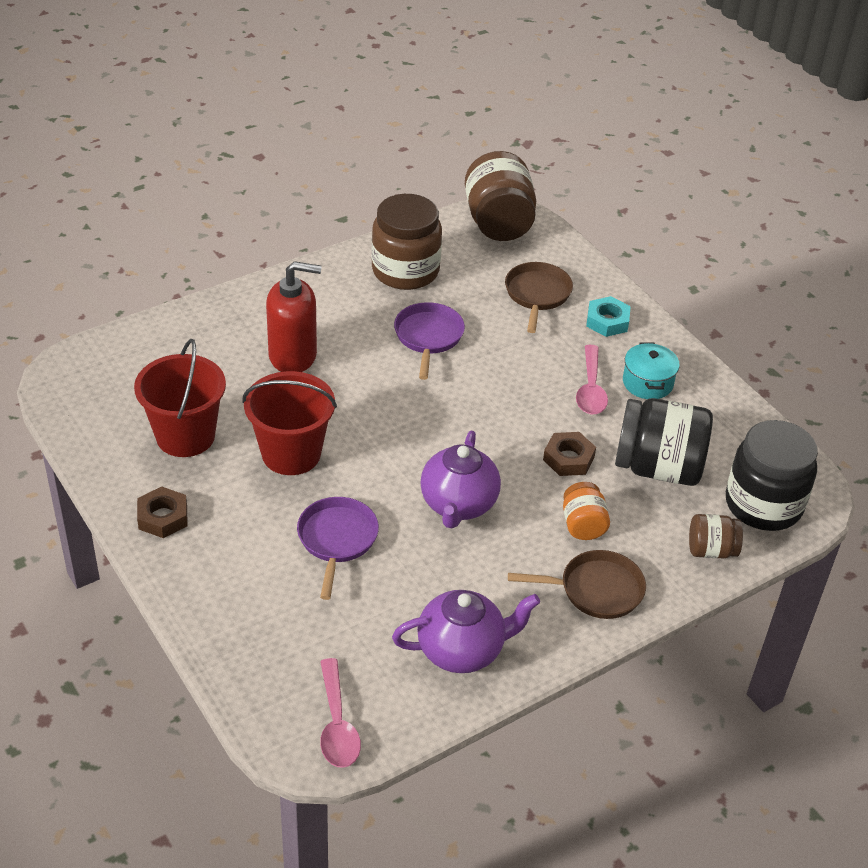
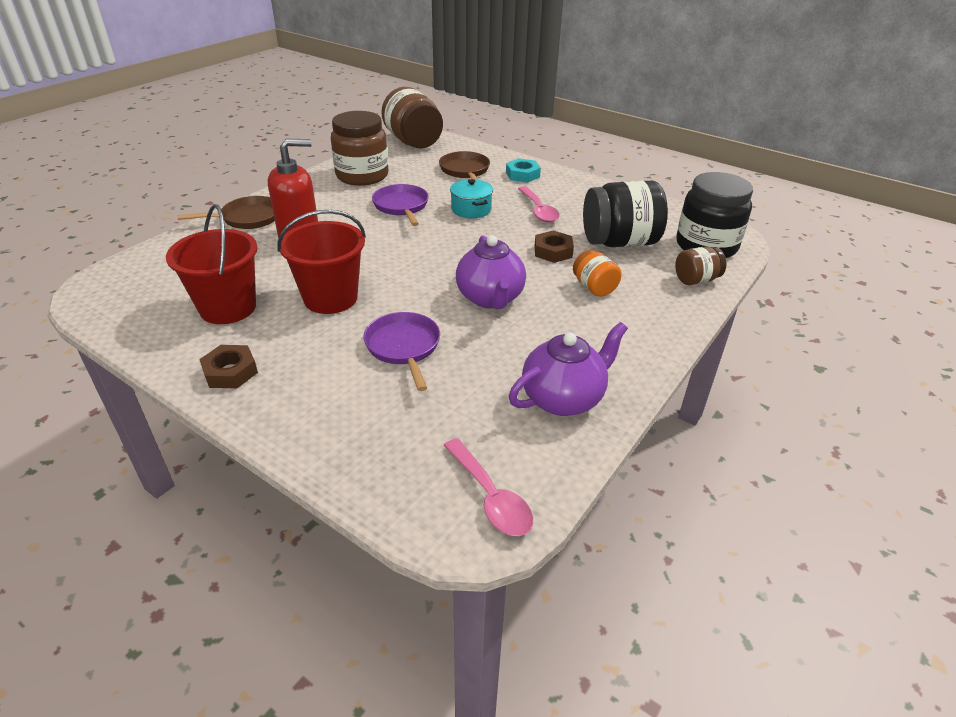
camera: 20 degrees left, 5 degrees down
(595, 590) = (636, 326): brown pan -> brown pan (247, 218)
(647, 383) = (574, 199): turquoise pot -> turquoise pot (471, 209)

